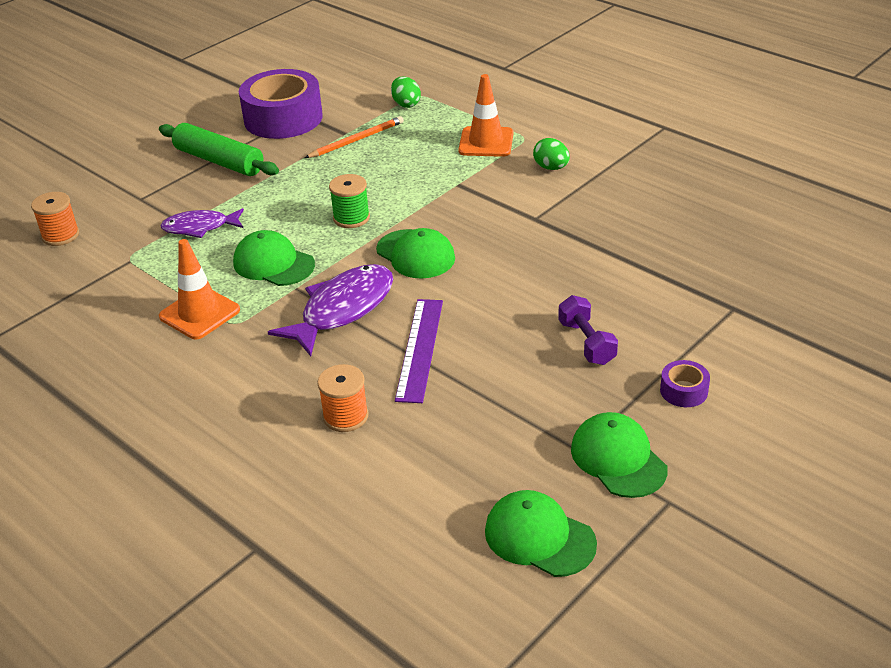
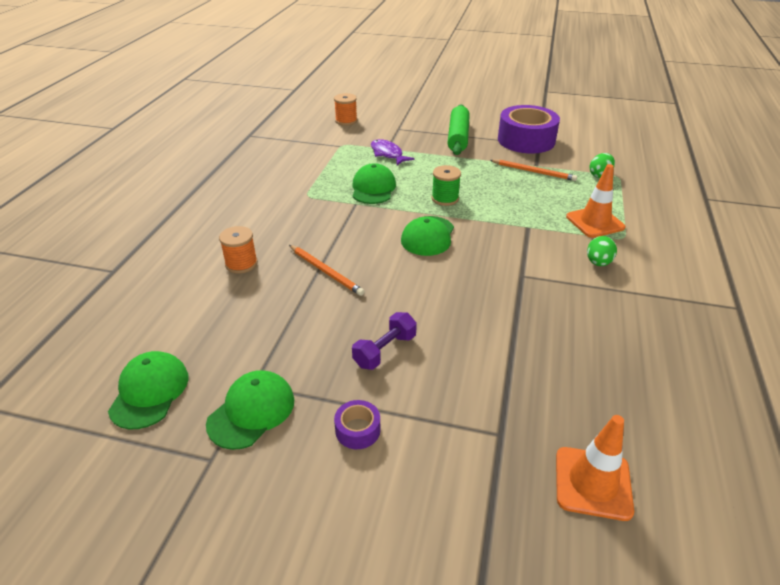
camera: 60 degrees right, 0 degrees up
(199, 313) = (308, 182): orange traffic cone -> orange traffic cone (593, 483)
(342, 309) = (346, 227): purple fish -> none
(420, 349) = (326, 271): purple ruler -> orange pencil

